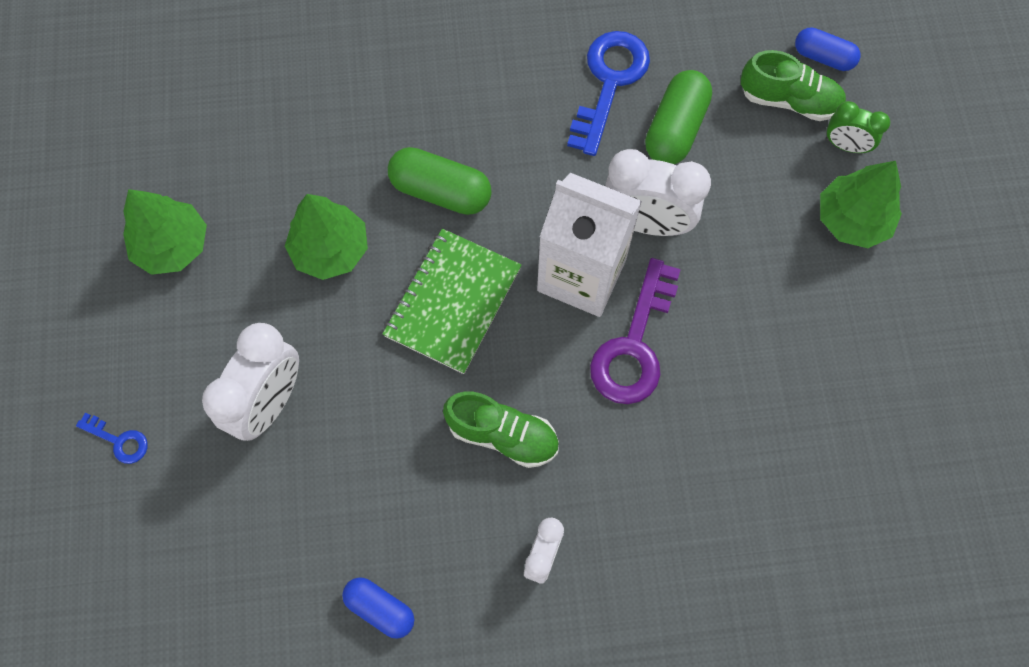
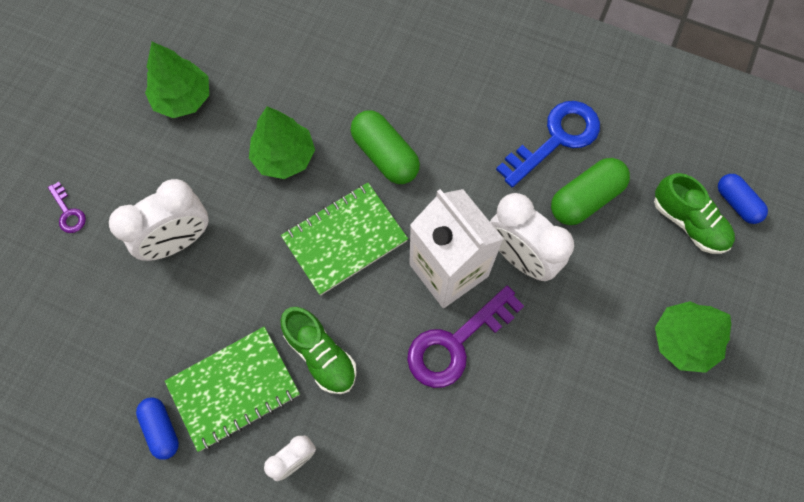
camera: 30 degrees right, 0 degrees up
(119, 440) = (68, 212): blue key -> purple key
(432, 522) = (234, 389): none -> green notebook
(845, 145) = (713, 280): green clock -> none

